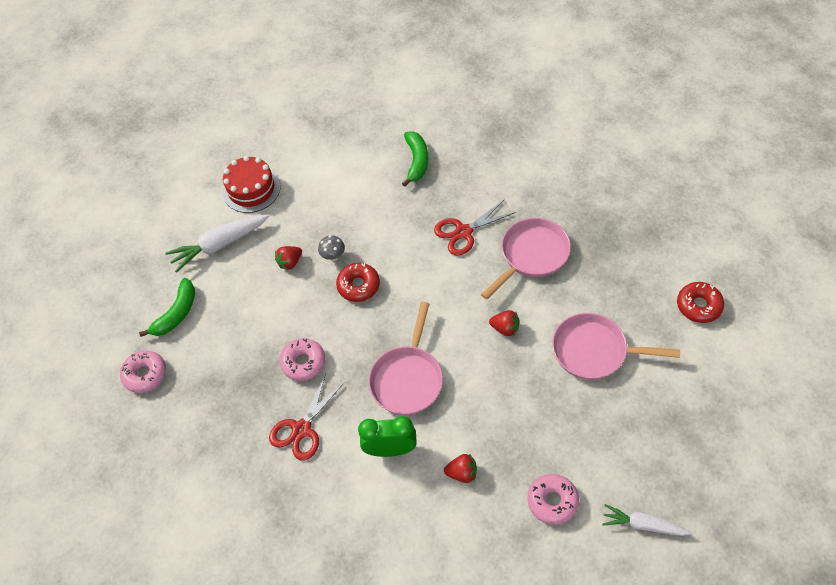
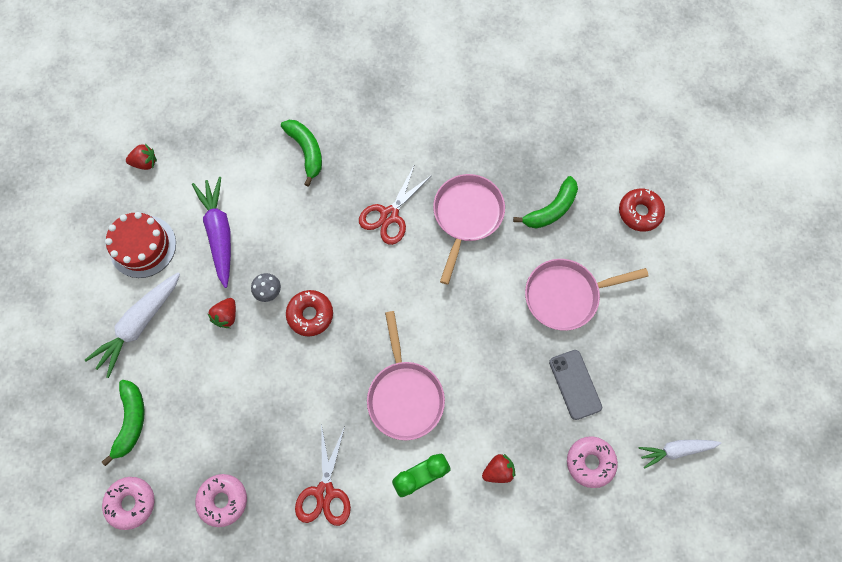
camera: 30 degrees left, 15 degrees up
(303, 362) = (293, 421): pink donut -> pink donut (223, 500)
(315, 200) = (219, 233): none -> purple carrot
(505, 328) = (474, 305): red strawberry -> red strawberry (145, 163)
(568, 429) = (575, 384): none -> grey phone
(613, 275) = (551, 209): none -> green banana

